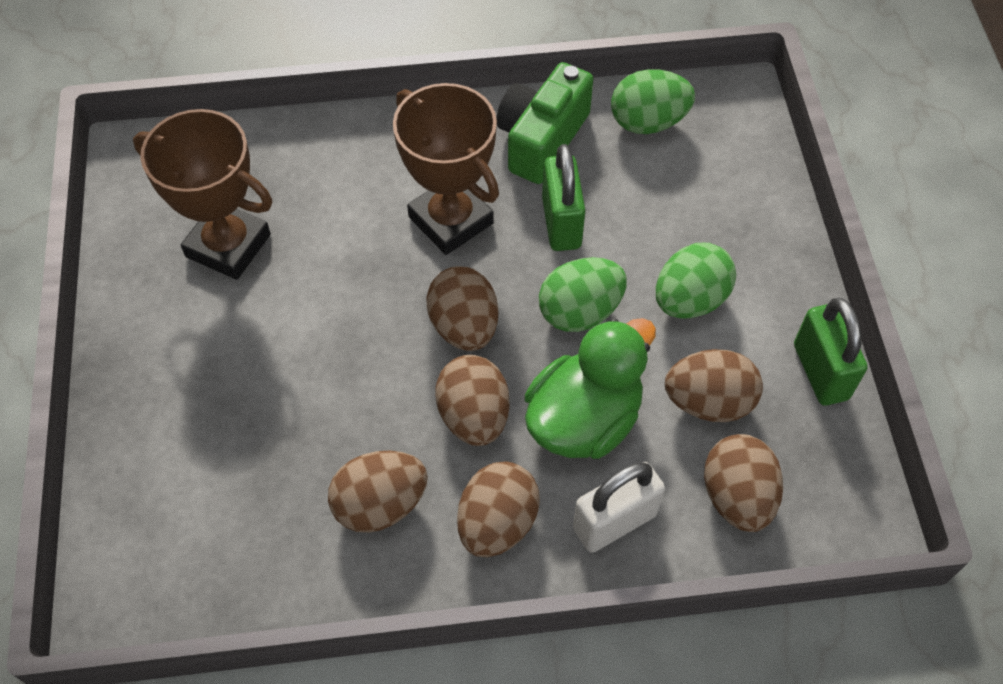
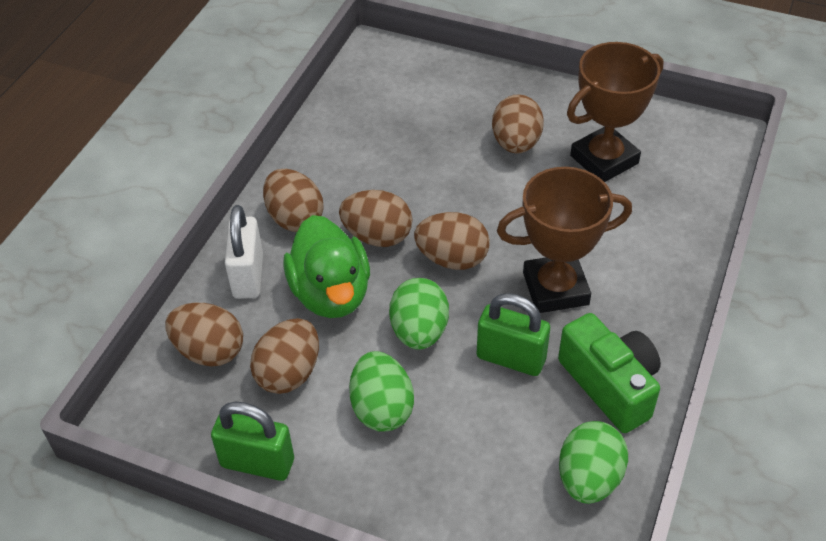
camera: 120 degrees right, 10 degrees down
(380, 504) = (350, 170): brown egg -> brown egg (516, 143)

